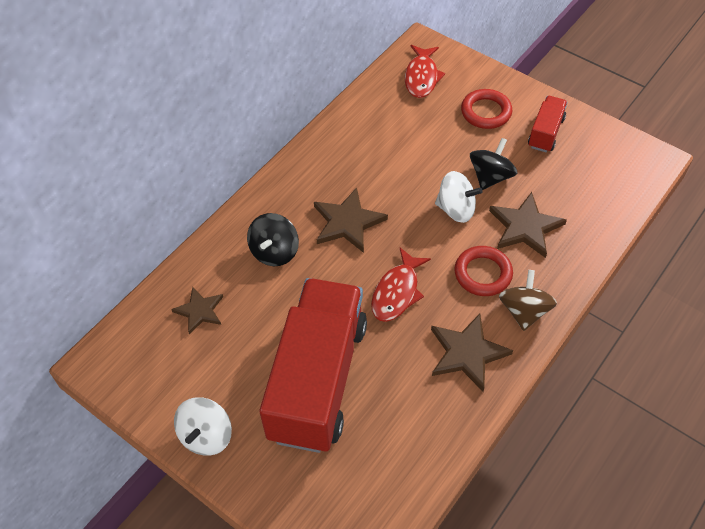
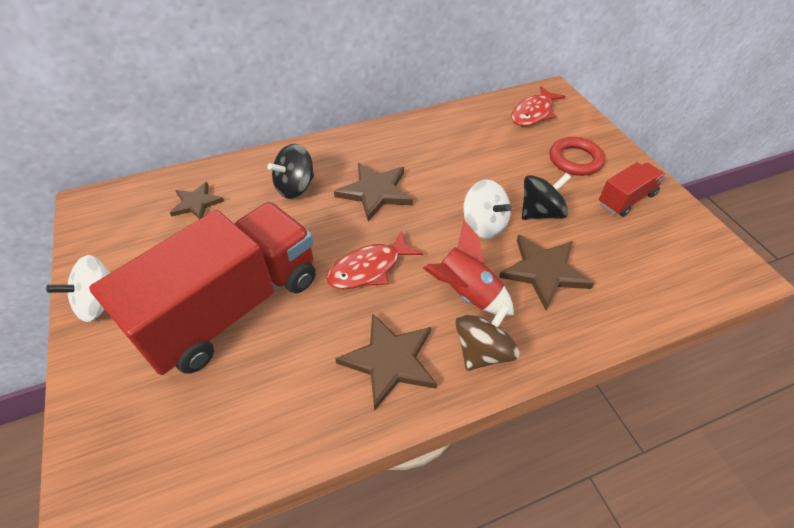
camera: 30 degrees right, 5 degrees down
(483, 273) = (466, 293): red ring -> red rocket

